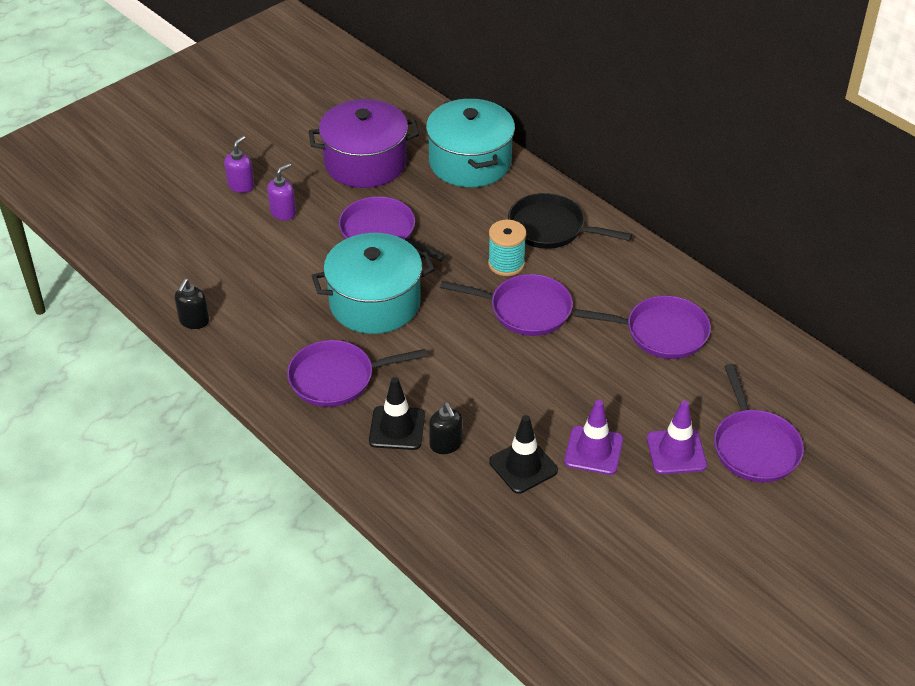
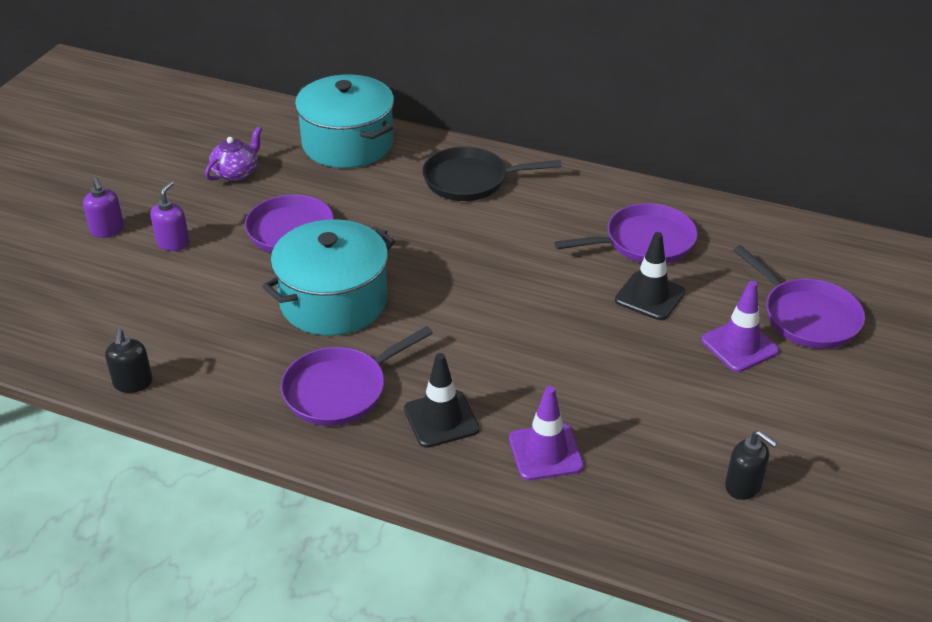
camera: 25 degrees left, 5 degrees down
(241, 185) = (107, 230): purple soap dispenser -> purple soap dispenser turned 150 degrees clockwise
(365, 163) = (236, 172): purple pot -> purple teapot
(446, 444) = (505, 417): black soap dispenser -> black soap dispenser (743, 486)
(506, 264) = (448, 224): turquoise spool -> none
(523, 466) = (601, 411): black traffic cone -> black traffic cone (649, 296)
(525, 310) = (497, 261): purple pan -> none
(593, 451) = (660, 372): purple traffic cone -> purple traffic cone (545, 452)

